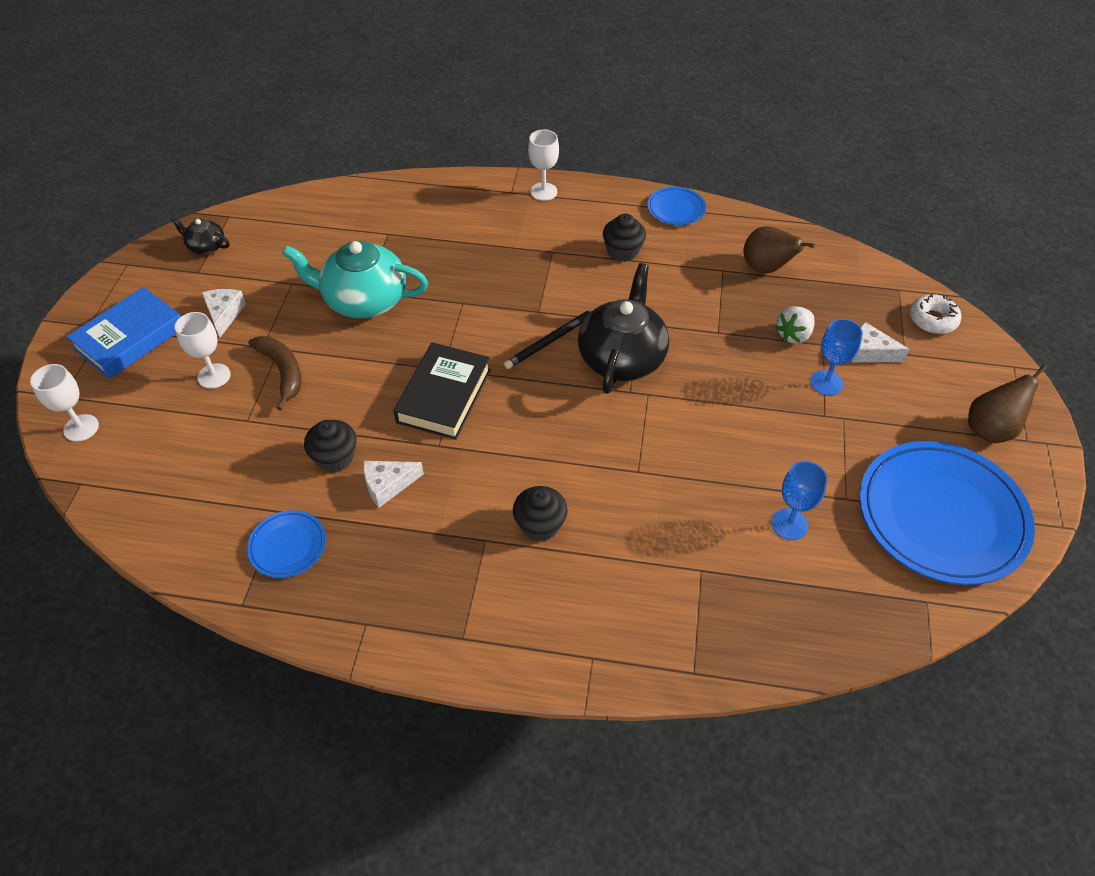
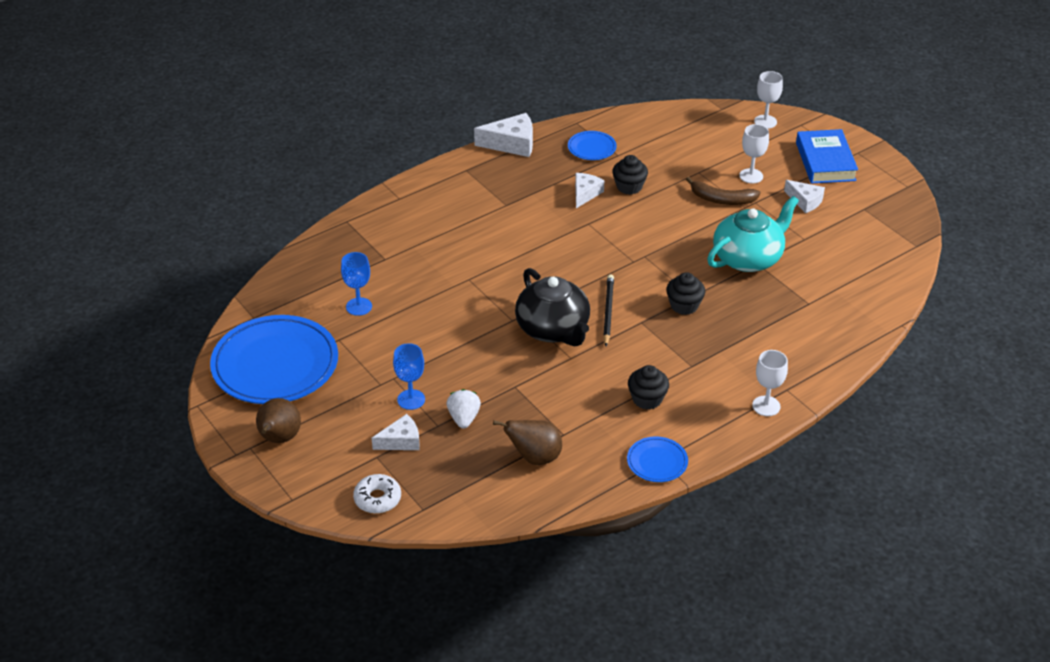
camera: 135 degrees right, 10 degrees down
(206, 246) = (889, 223): black teapot -> none
(357, 636) = (512, 144): none -> white cheese
(444, 396) = (622, 244): black book -> none
(540, 525) = (488, 226): black cupcake -> black cupcake (684, 305)

